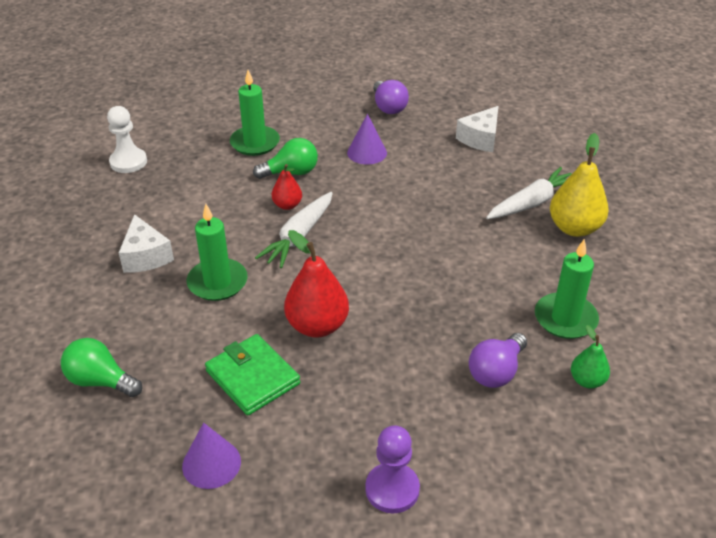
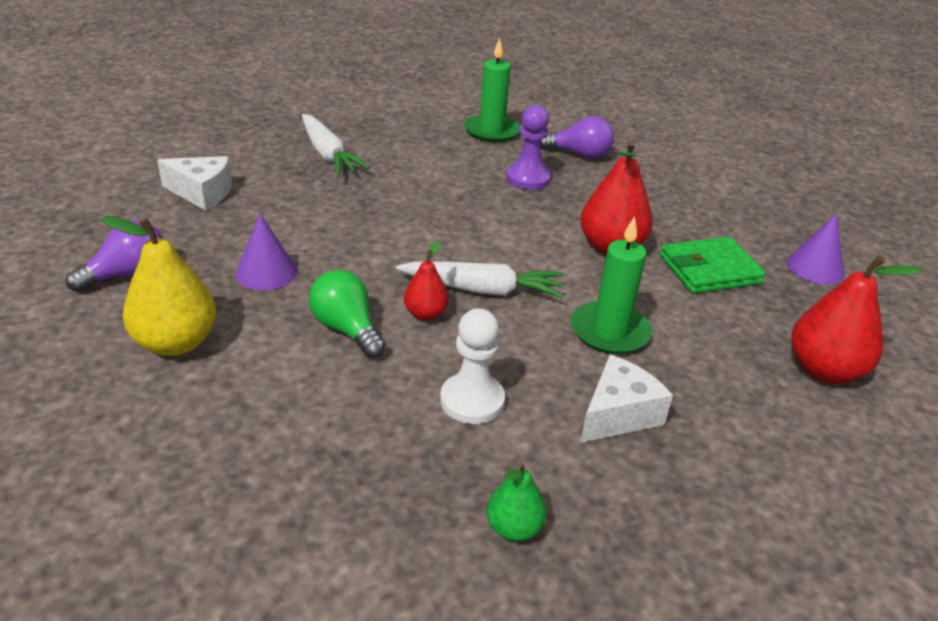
camera: 115 degrees left, 5 degrees down
(100, 381) = (824, 370): green light bulb -> red pear
(128, 162) = (404, 545): white pawn -> white pawn (472, 401)
(252, 377) = (709, 270): green wallet -> green wallet turned 45 degrees clockwise
(255, 143) = (277, 389): green candle -> none
(392, 489) = (734, 183): purple pawn -> purple pawn (528, 178)
(531, 203) = (328, 154): white carrot -> white carrot turned 150 degrees counterclockwise
(574, 228) = (359, 132): yellow pear -> yellow pear (176, 343)
(587, 381) = (553, 121): green pear -> green pear (513, 528)

